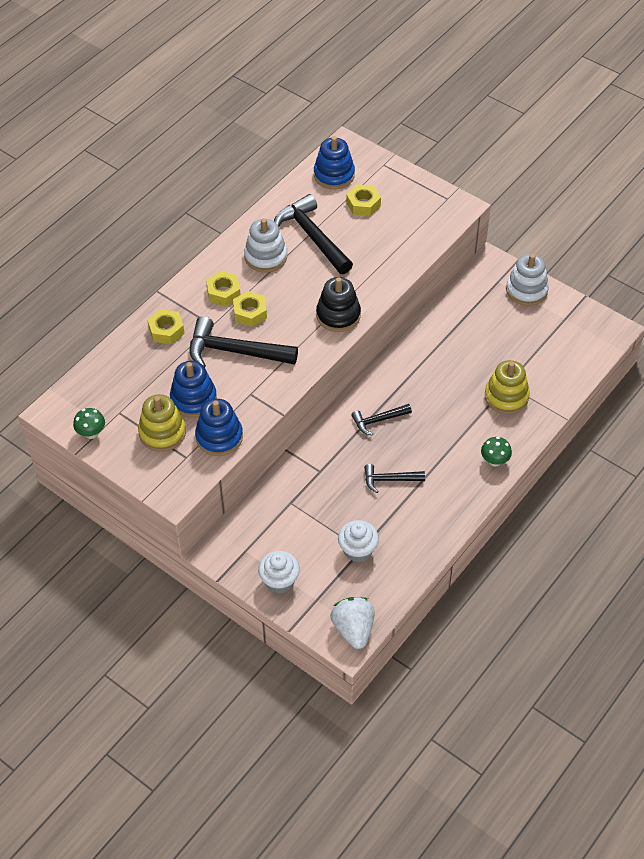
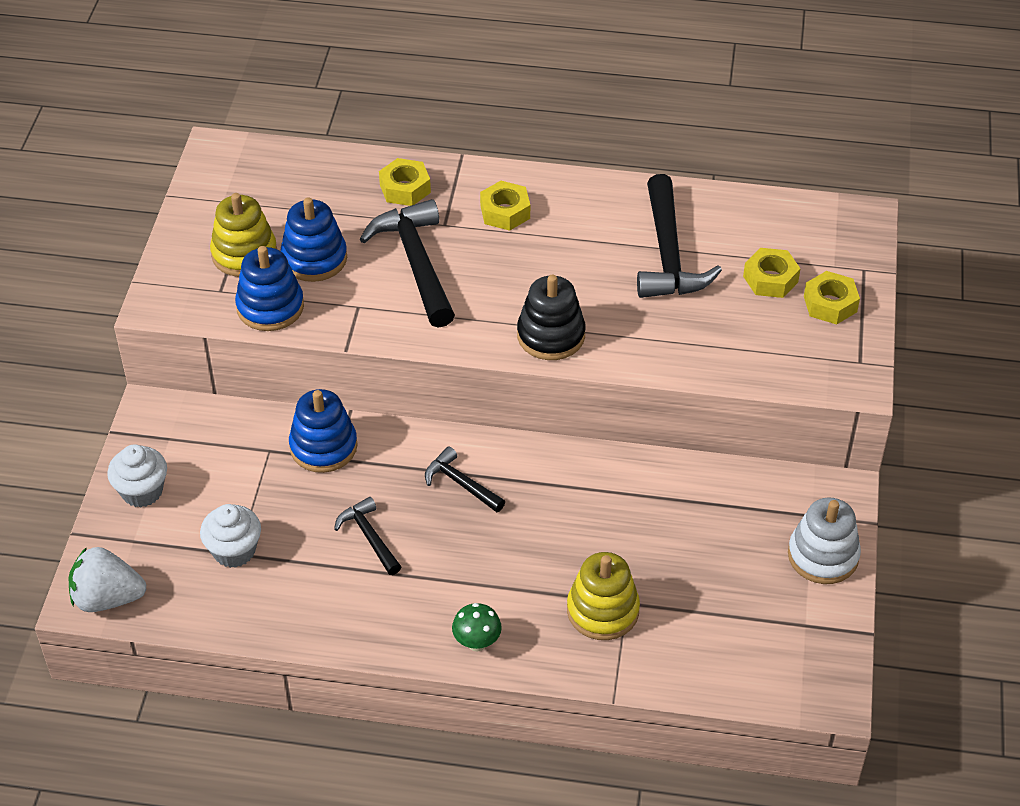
camera: 60 degrees right, 5 degrees down
(91, 433) = (204, 195): green mushroom -> none
(250, 313) = (490, 250): yellow nut -> yellow nut (830, 304)
(266, 257) = (596, 224): white stacking toy -> none
(312, 237) = (668, 254): black hammer -> black hammer turned 150 degrees clockwise
(334, 175) = (798, 228): blue stacking toy -> blue stacking toy (323, 447)
(353, 629) = (107, 598): white strawberry -> white strawberry turned 135 degrees counterclockwise

